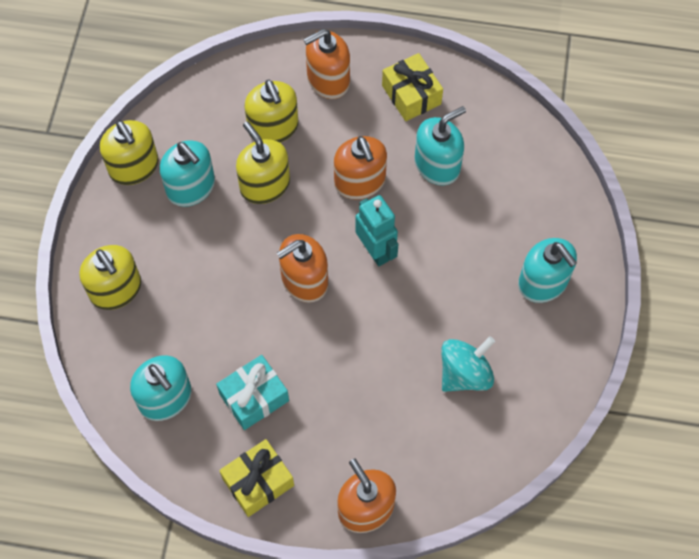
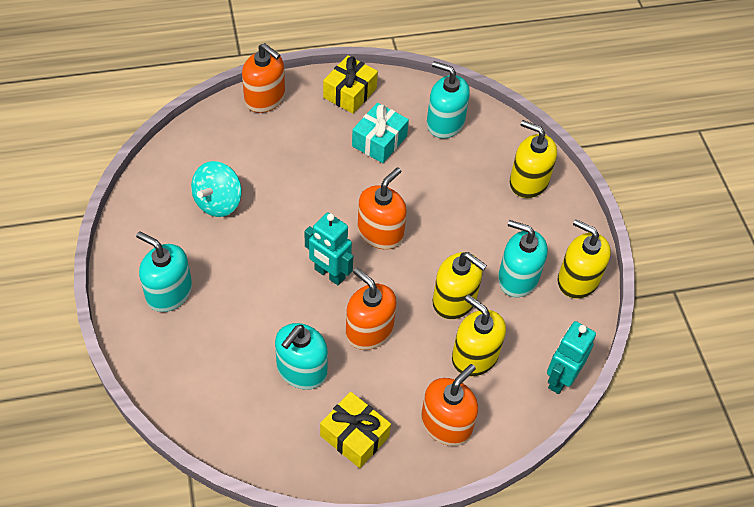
camera: 155 degrees right, 10 degrees down
(208, 84) = (560, 379): none -> turquoise robot

